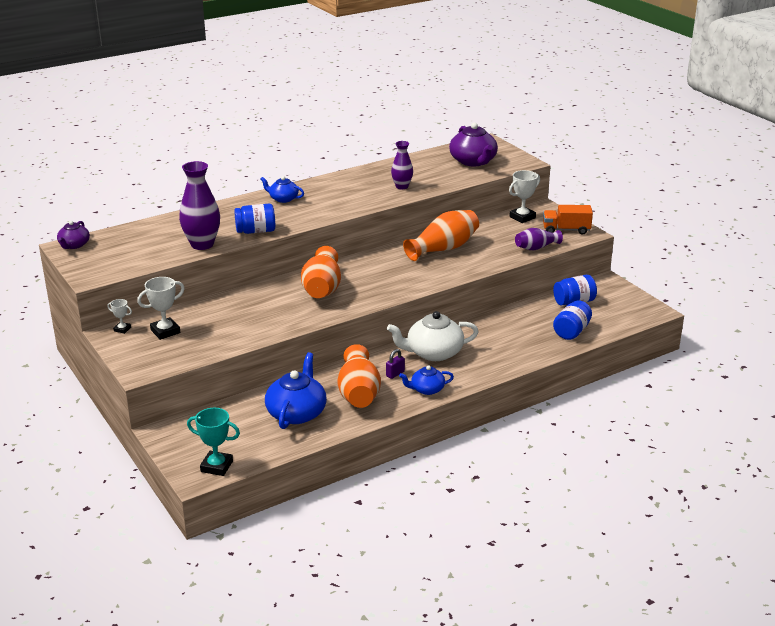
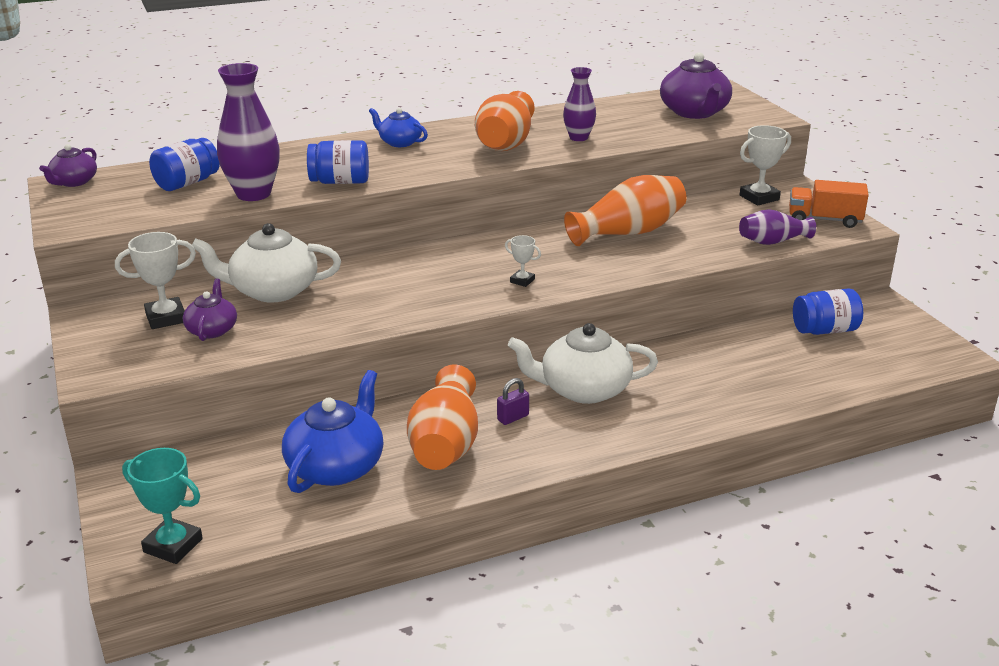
camera: 10 degrees right, 0 degrees up
(122, 329) = (106, 309): white trophy -> white trophy (522, 281)
(199, 336) = (212, 330): none -> purple teapot
(226, 307) = (273, 290): none -> white teapot
(322, 289) = (426, 275): orange vase -> orange vase (505, 144)
(427, 389) = (556, 449): blue teapot -> none
(571, 331) = (814, 376): blue jar -> blue jar (187, 183)

